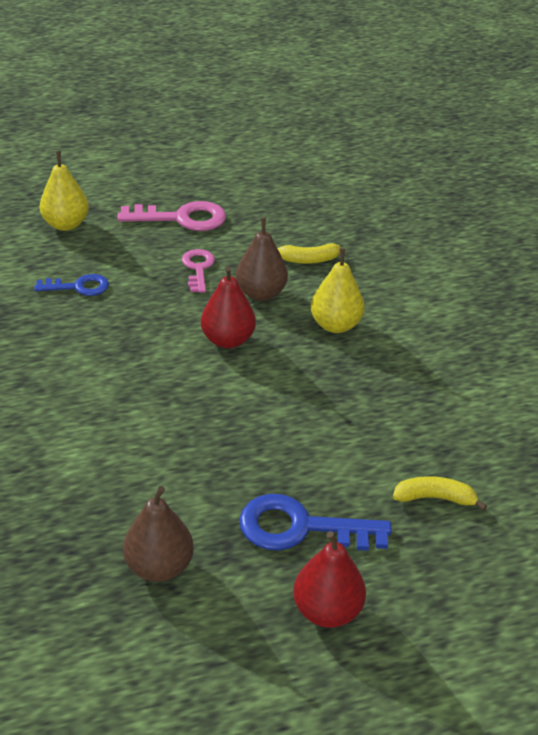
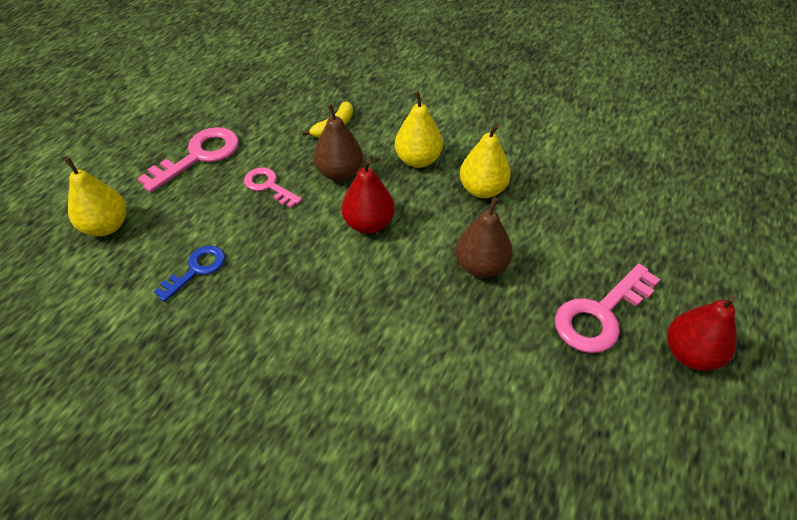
camera: 45 degrees left, 10 degrees up
(159, 566) = (573, 428): brown pear -> brown pear (481, 266)
(301, 528) = (600, 314): blue key -> pink key
(353, 381) = (482, 189): none -> yellow pear
(435, 498) = (629, 228): yellow banana -> none

